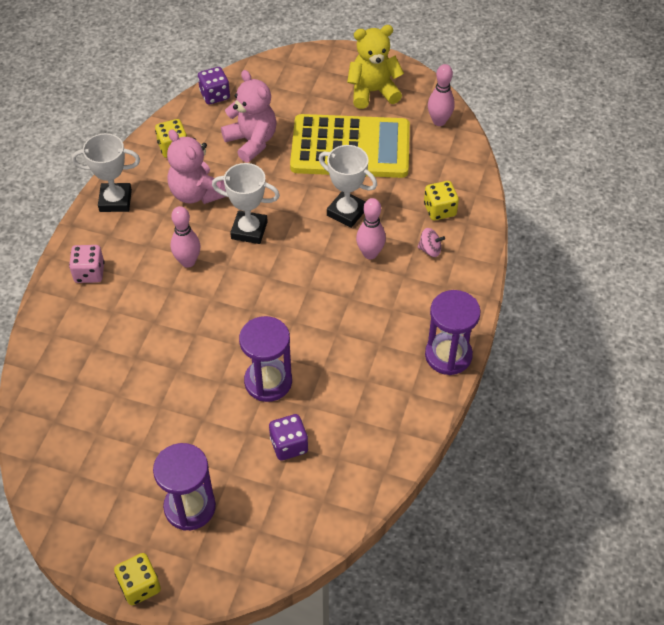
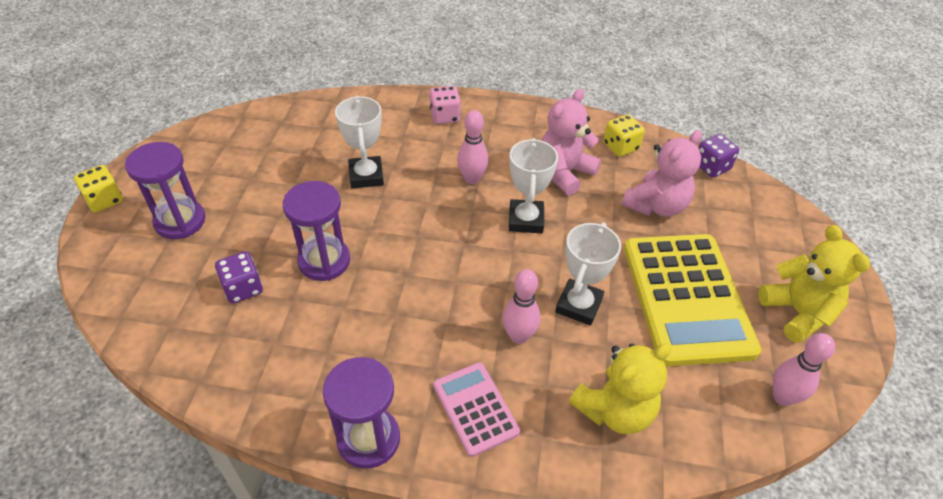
camera: 80 degrees right, 5 degrees down
(115, 200) = (536, 118): white trophy -> white trophy (366, 176)
(430, 250) = (541, 403): pink spinning top -> none
(430, 288) = (475, 408): none -> pink calculator
(439, 210) = (615, 410): yellow dice -> yellow teddy bear

